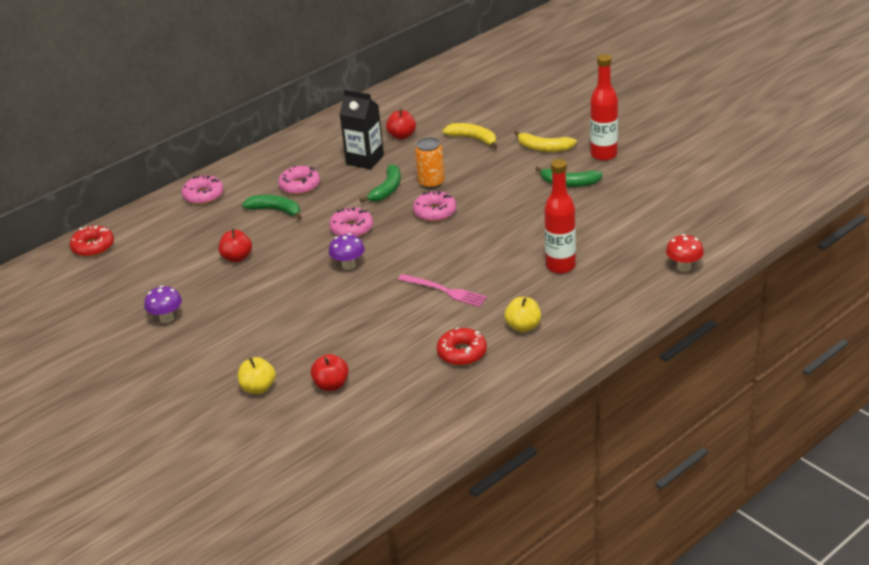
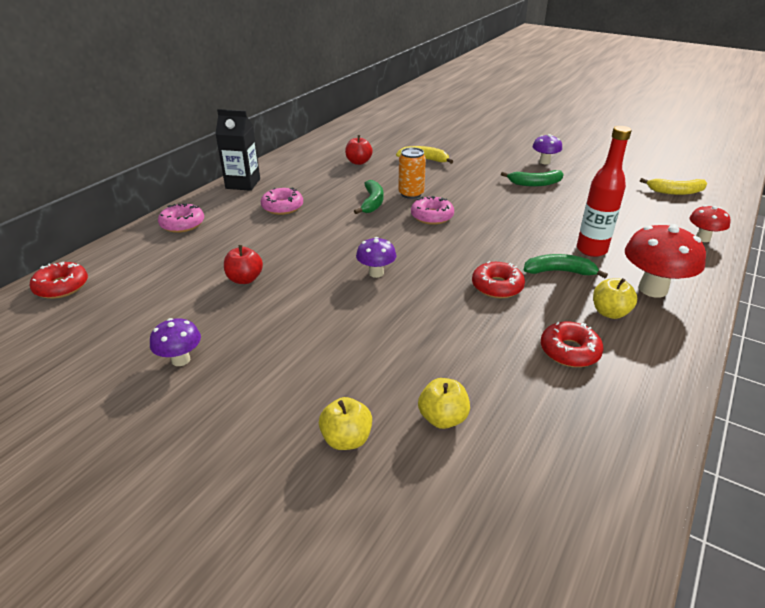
camera: 20 degrees left, 0 degrees up
(276, 210) = (268, 230): green banana -> green banana (559, 271)
(331, 385) = (442, 418): red apple -> yellow apple
(351, 228) = (358, 238): pink donut -> none
(365, 160) = (335, 182): black carton -> black carton (243, 184)
(444, 291) = (497, 286): pink fork -> red donut
(544, 148) = (490, 161): yellow banana -> yellow banana (675, 192)
(581, 311) = (652, 289): none -> red mushroom
(604, 154) = (544, 162): red bottle -> purple mushroom

